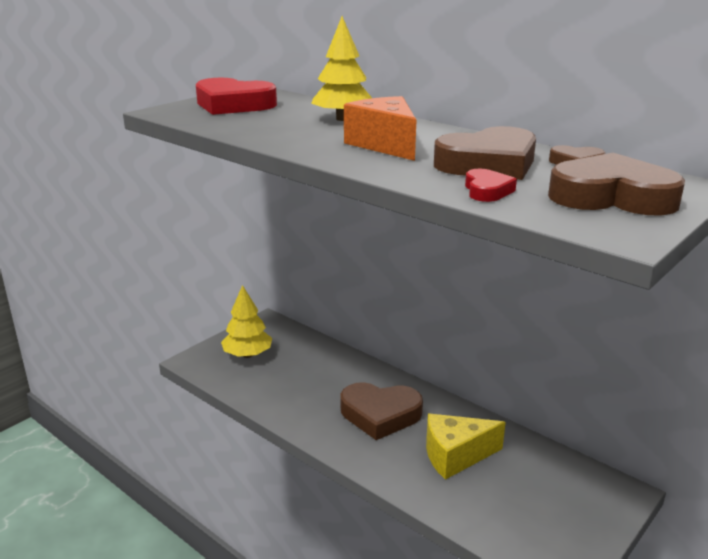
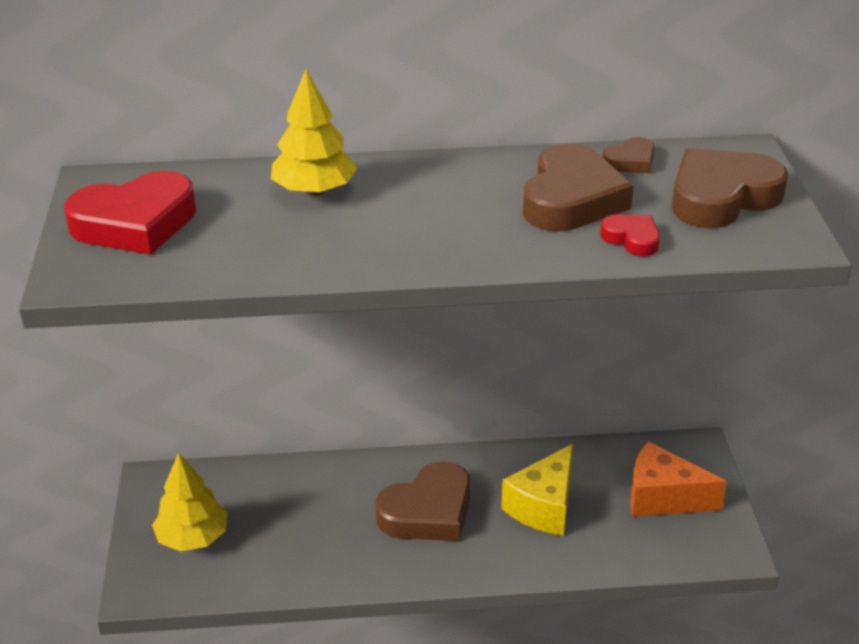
camera: 45 degrees left, 10 degrees up
(385, 145) = (437, 215): orange cheese -> orange cheese (662, 498)

